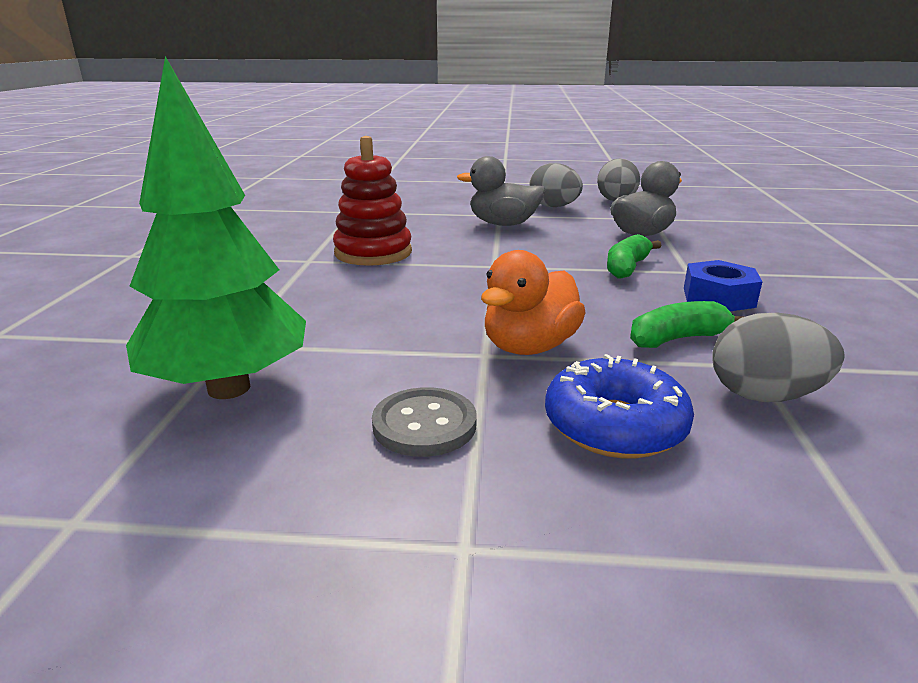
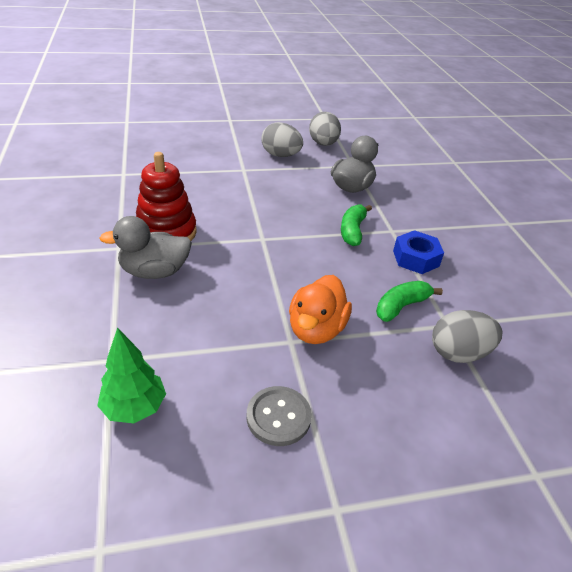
camera: 20 degrees left, 15 degrees up
(229, 388) = (134, 407): green tree -> green tree, size x0.56
(503, 224) = (251, 183): grey duck -> grey duck (154, 271)
(614, 425) = (386, 395): blue donut -> none

